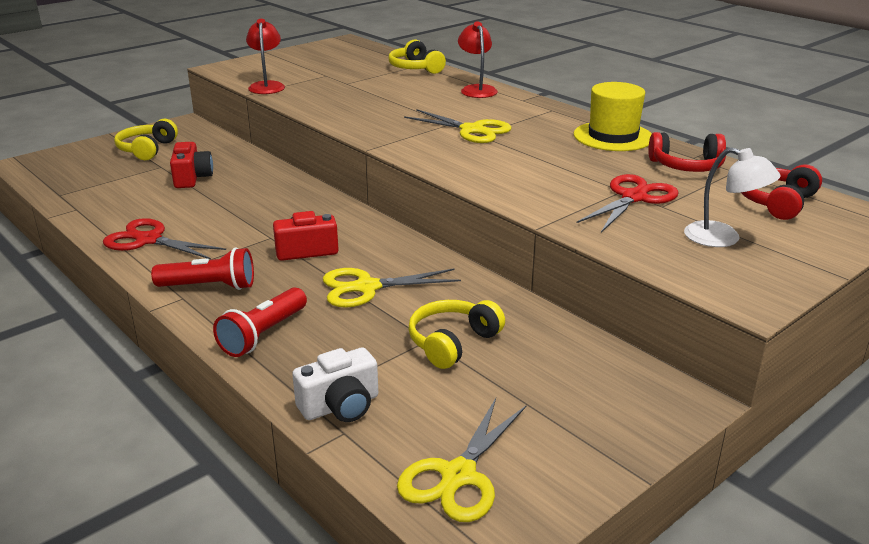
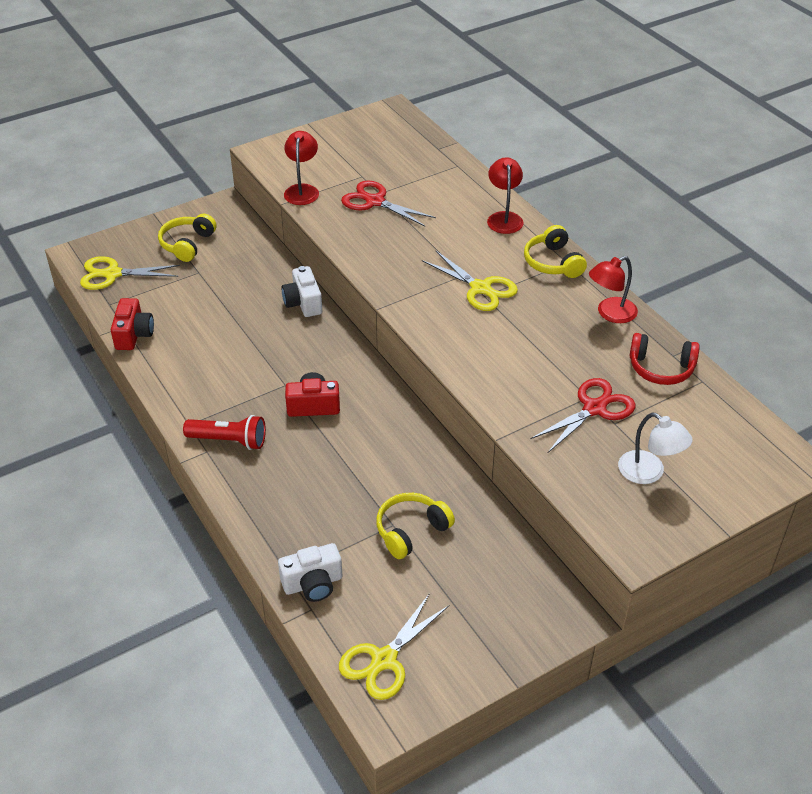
camera: 10 degrees right, 15 degrees up
(149, 240) = (183, 376): red scissors -> red scissors (375, 202)
(192, 178) = (225, 293): red camera -> red camera (134, 334)
(263, 335) = (265, 502): red flashlight -> none
(279, 178) = (303, 303): none -> white camera
(367, 287) = (356, 458): yellow scissors -> yellow scissors (113, 274)
(415, 68) = (453, 172): yellow headphones -> yellow headphones (553, 262)
(613, 136) = (610, 314): yellow hat -> red lamp
(777, 202) = (719, 431): red headphones -> none

